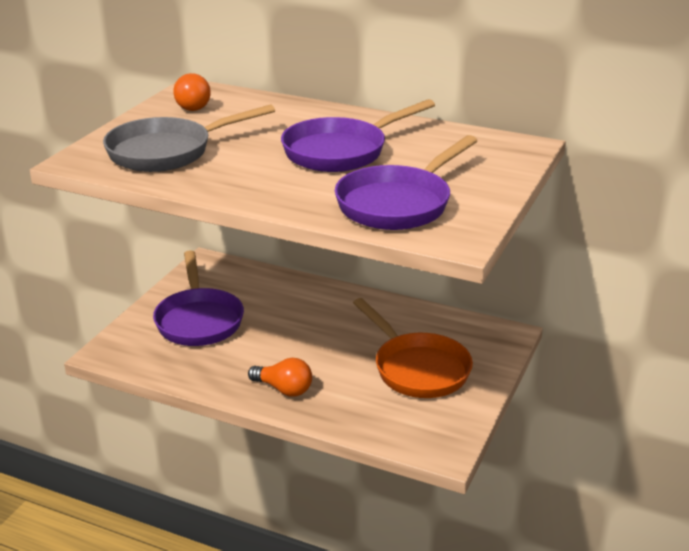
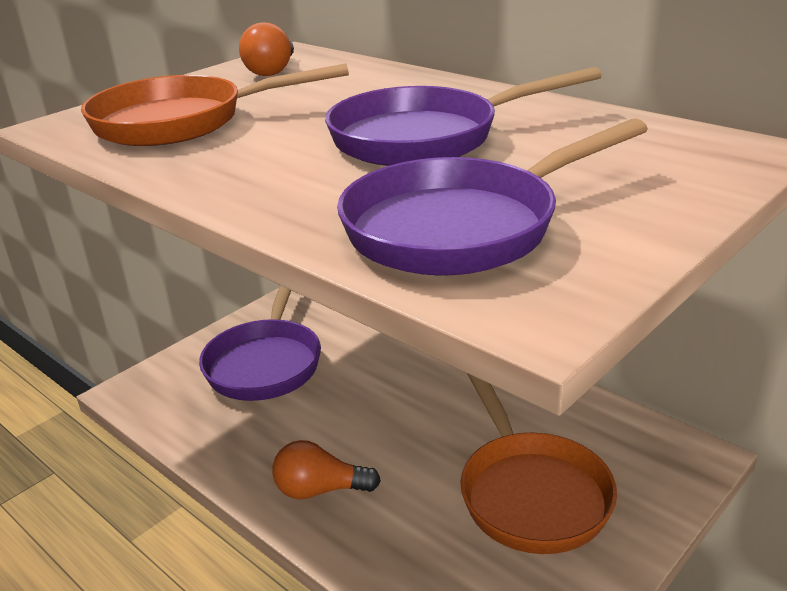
camera: 20 degrees right, 0 degrees up
(167, 152) = (181, 122): grey pan -> orange pan
(284, 389) = (320, 490): orange light bulb -> orange light bulb turned 135 degrees clockwise

